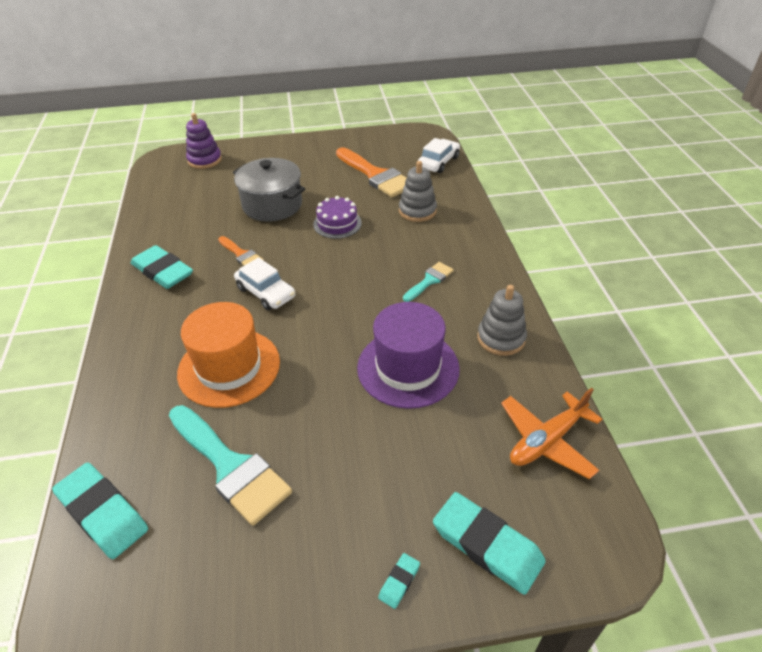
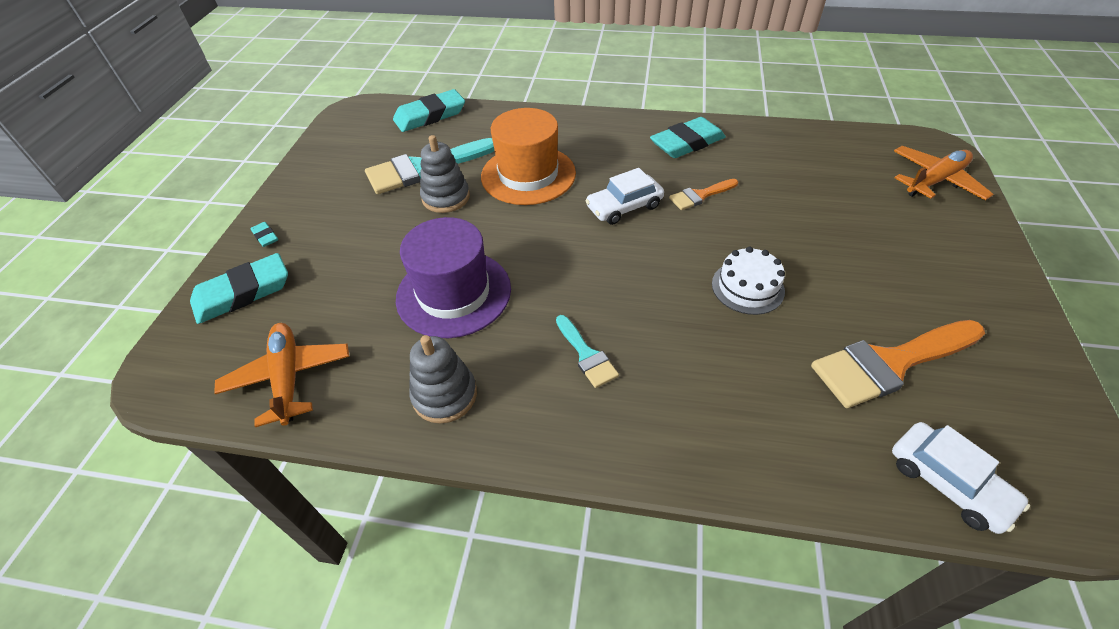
camera: 110 degrees right, 5 degrees up
(205, 160) = (935, 181): purple stacking toy -> orange plane
(272, 205) = (806, 231): grey pot -> none
(337, 223) = (747, 287): purple cake -> white cake
(417, 211) = (765, 391): grey stacking toy -> grey stacking toy (446, 197)

